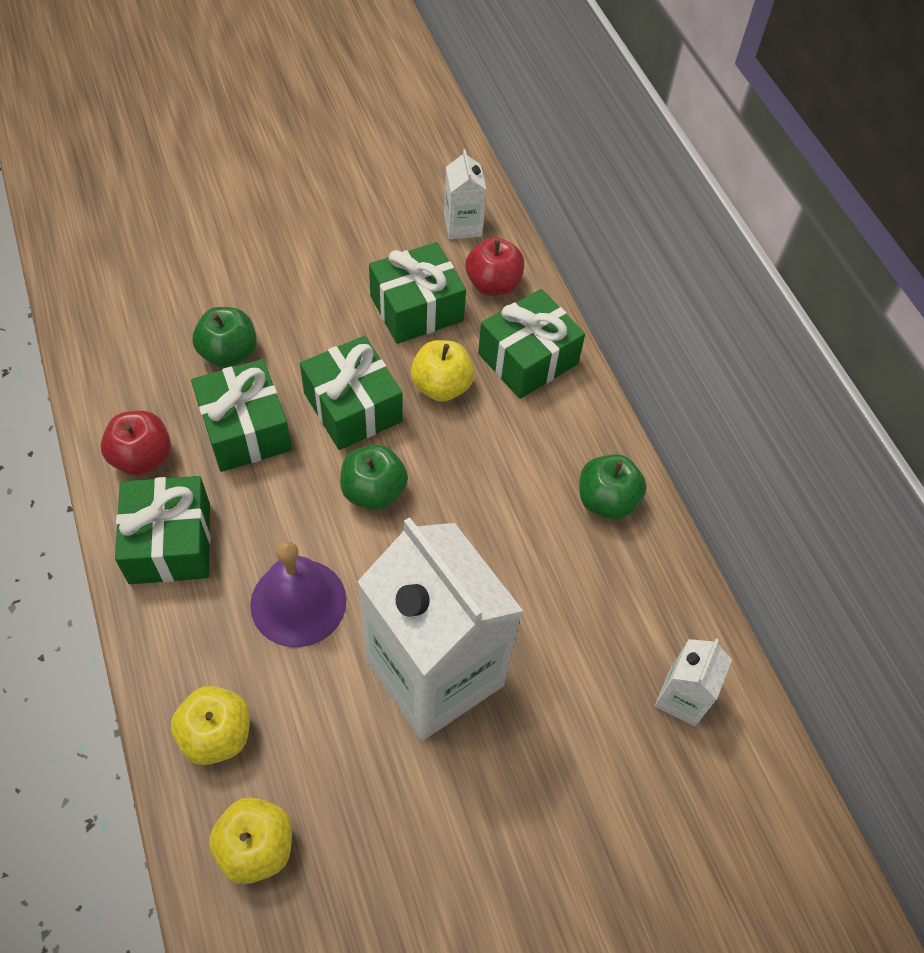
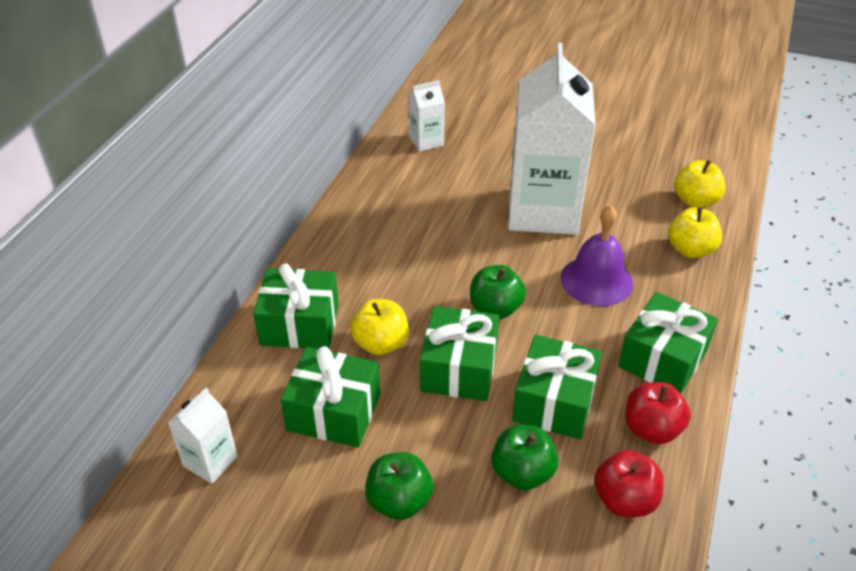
camera: 135 degrees left, 15 degrees down
(493, 284) = (253, 392): red apple -> red apple (624, 500)
(606, 500) = (357, 224): green apple -> green apple (399, 501)

